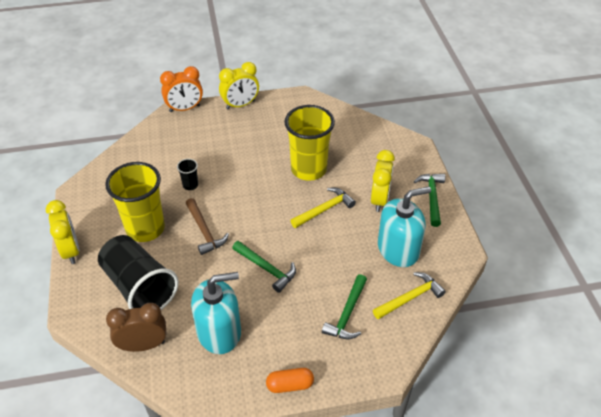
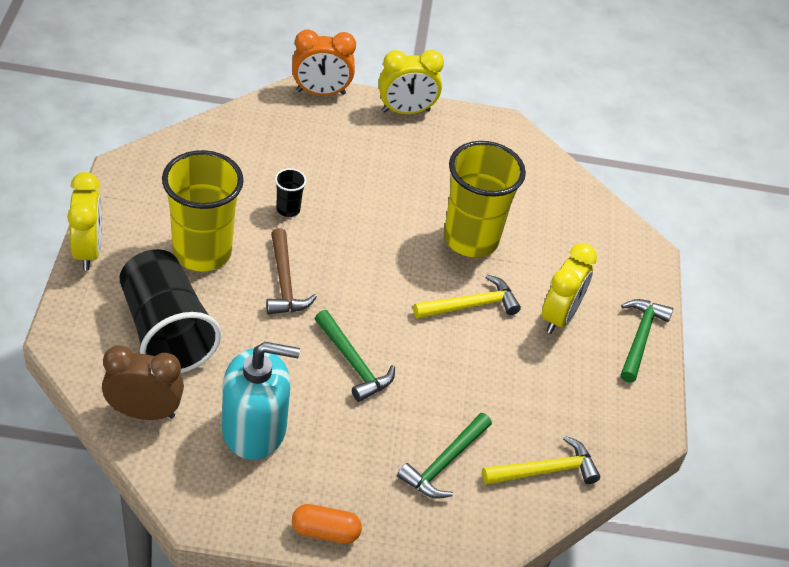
camera: 10 degrees right, 0 degrees up
(398, 249) = (557, 397): turquoise soap dispenser -> none

